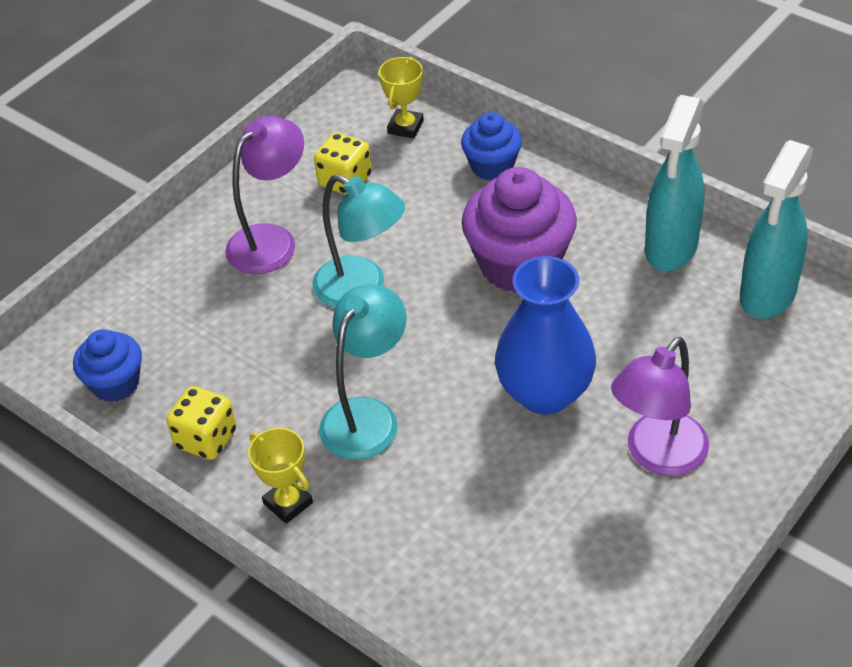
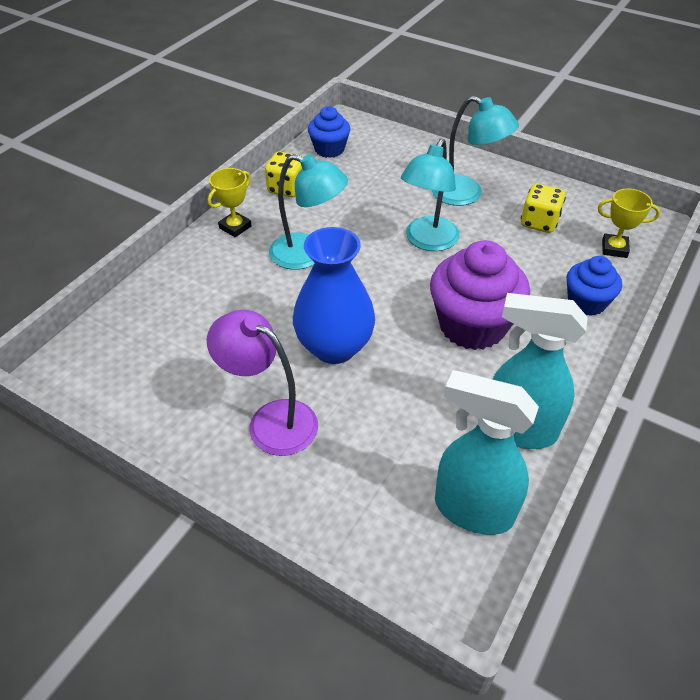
camera: 80 degrees right, 0 degrees up
(271, 240) = (466, 195): purple lamp -> turquoise lamp

